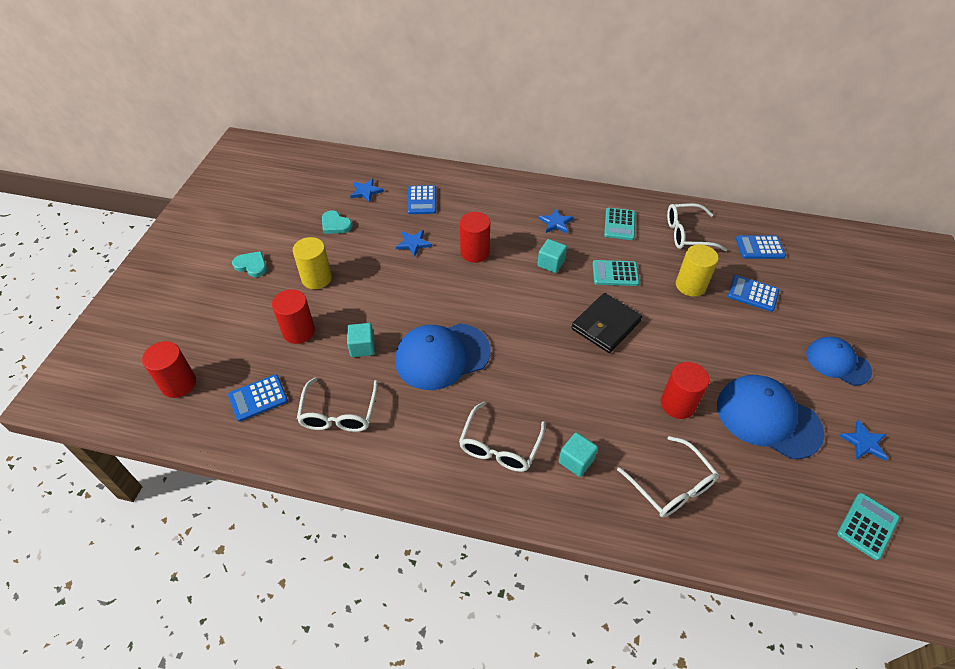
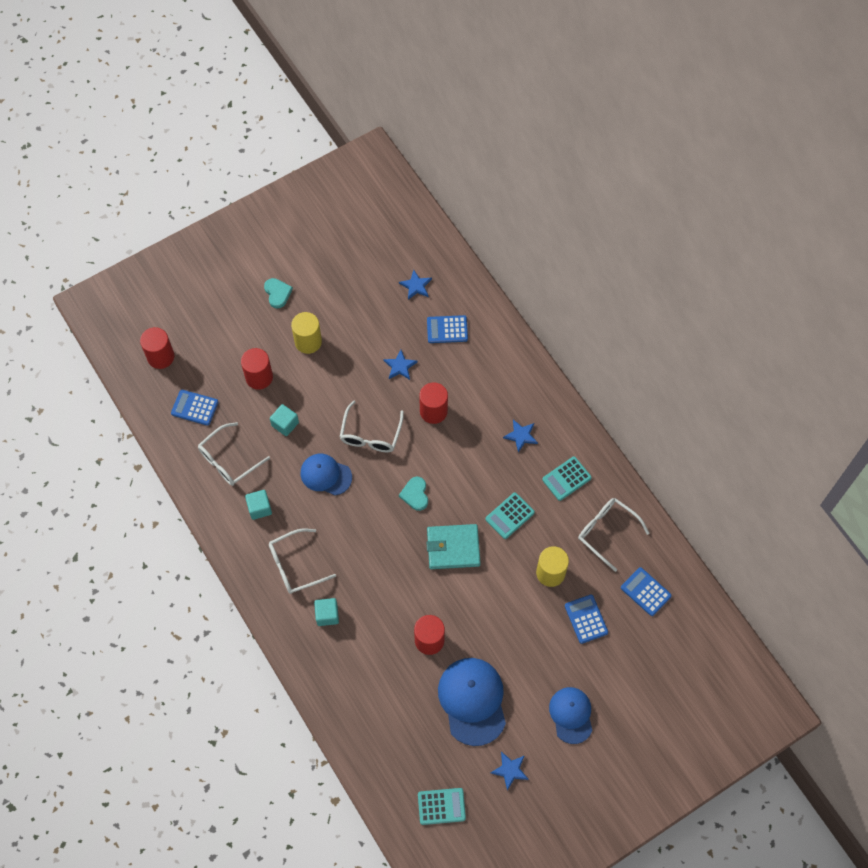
camera: 45 degrees right, 15 degrees up
(335, 224) = (364, 301): turquoise heart -> turquoise heart (415, 494)
(422, 200) = (447, 329): blue calculator -> blue calculator turned 45 degrees clockwise
(442, 356) = (326, 475): blue cap -> blue cap, size x0.64
(551, 263) = (475, 467): turquoise cube -> turquoise cube (259, 508)
(605, 325) = (453, 548): black wallet -> turquoise wallet
(615, 273) = (510, 516): turquoise calculator -> turquoise calculator turned 90 degrees counterclockwise
(671, 486) = (362, 680): white glasses -> white glasses (370, 434)

